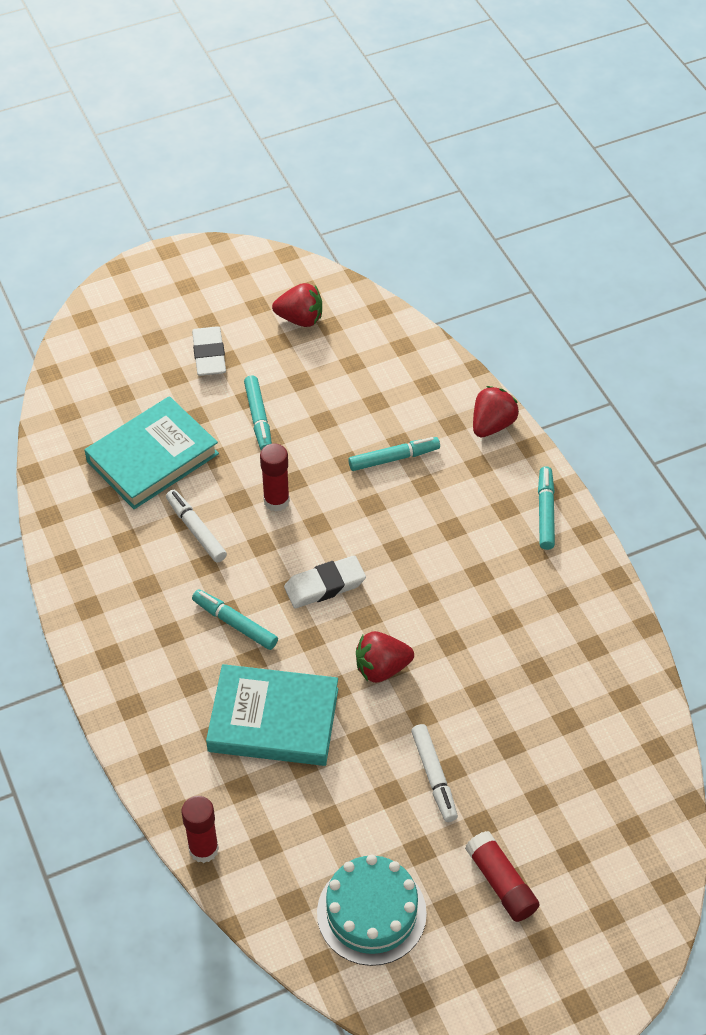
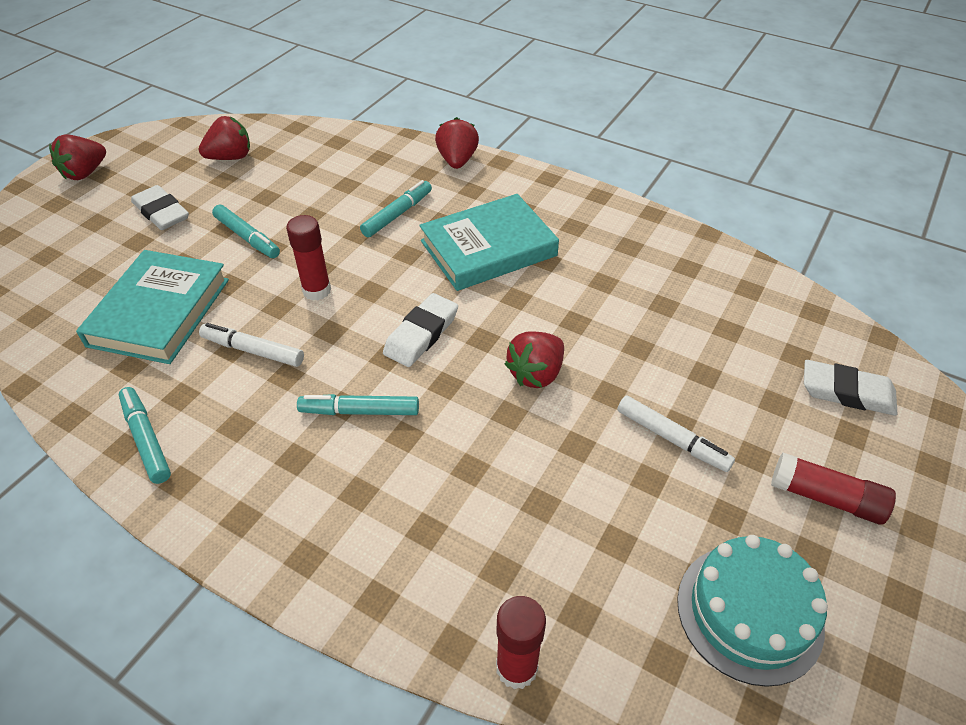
camera: 35 degrees left, 5 degrees down
(175, 278) = (85, 173): none -> red strawberry
(273, 720) = (475, 478): turquoise book -> turquoise book (488, 248)
(545, 512) = (555, 196): turquoise marker -> turquoise marker (146, 439)
(606, 825) = (847, 392): none -> white eraser

